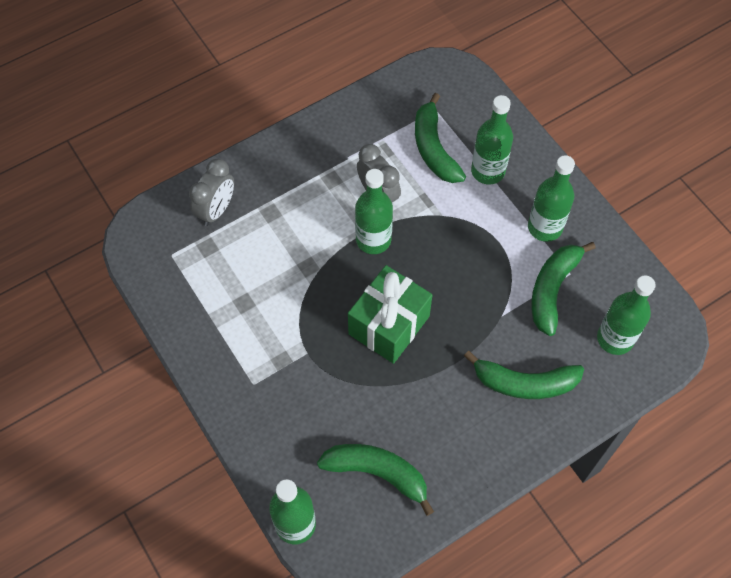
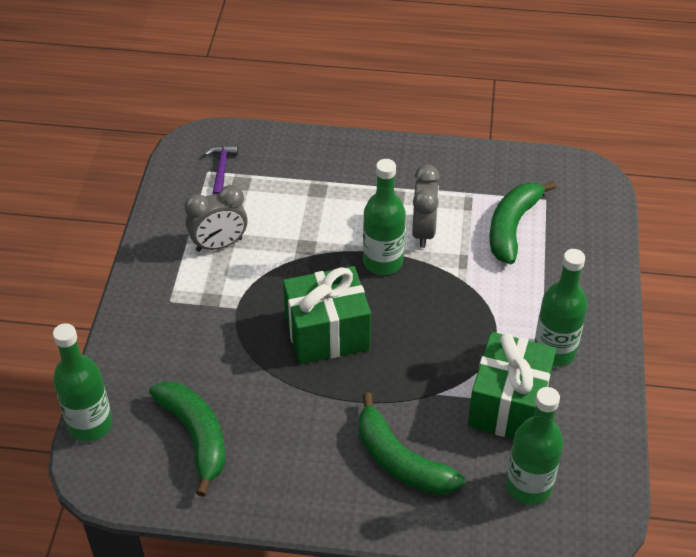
camera: 40 degrees right, 15 degrees down
(181, 246) = (221, 170): none -> purple hammer
(216, 210) = (276, 162): grey clock -> grey clock (219, 244)
(488, 171) = (545, 274): green bottle -> none
(552, 289) = (508, 405): green banana -> green gift

